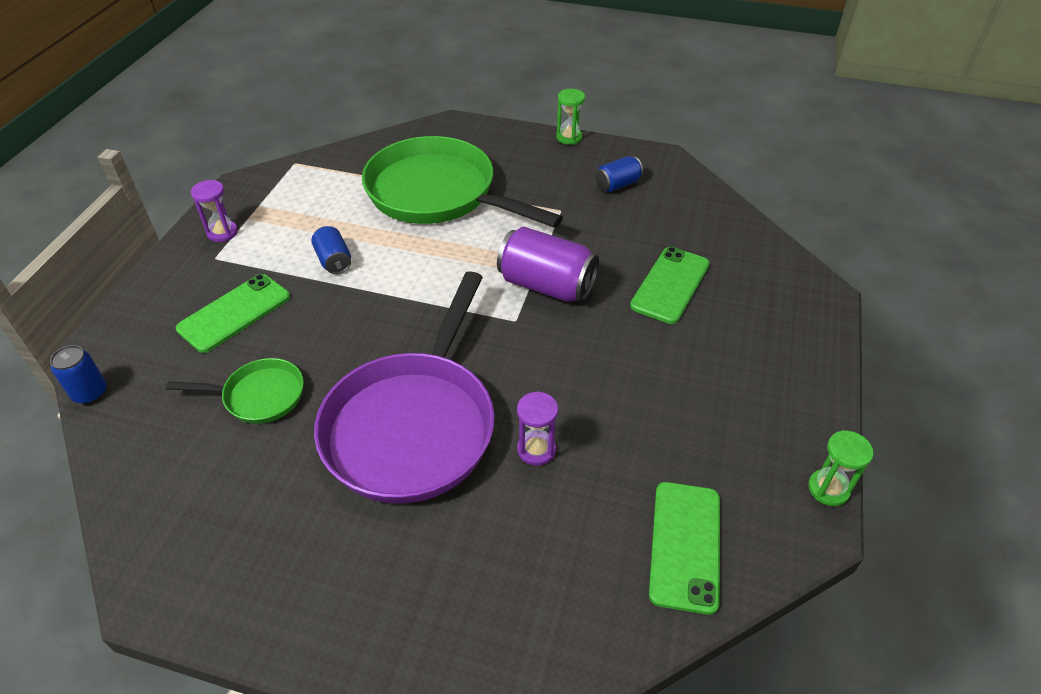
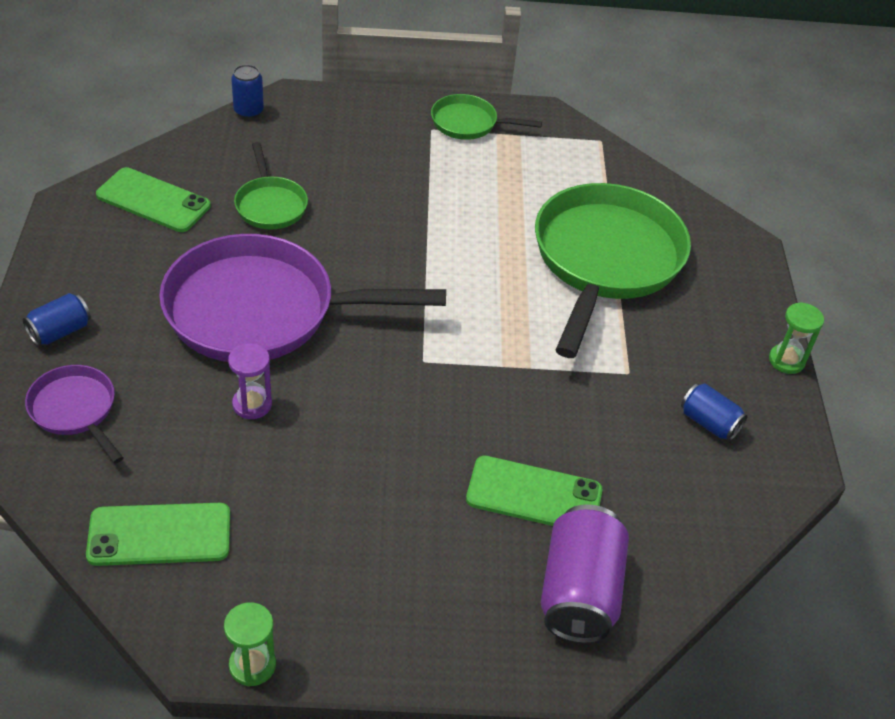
camera: 70 degrees right, 0 degrees up
(222, 232) = (468, 123): purple hourglass -> green pan
(234, 313) = (364, 162): green phone -> green phone (153, 200)
(334, 261) = (460, 207): blue can -> blue can (60, 331)
(506, 612) = (75, 410): none -> purple pan
(546, 285) = (488, 379): purple can -> purple can (579, 592)

